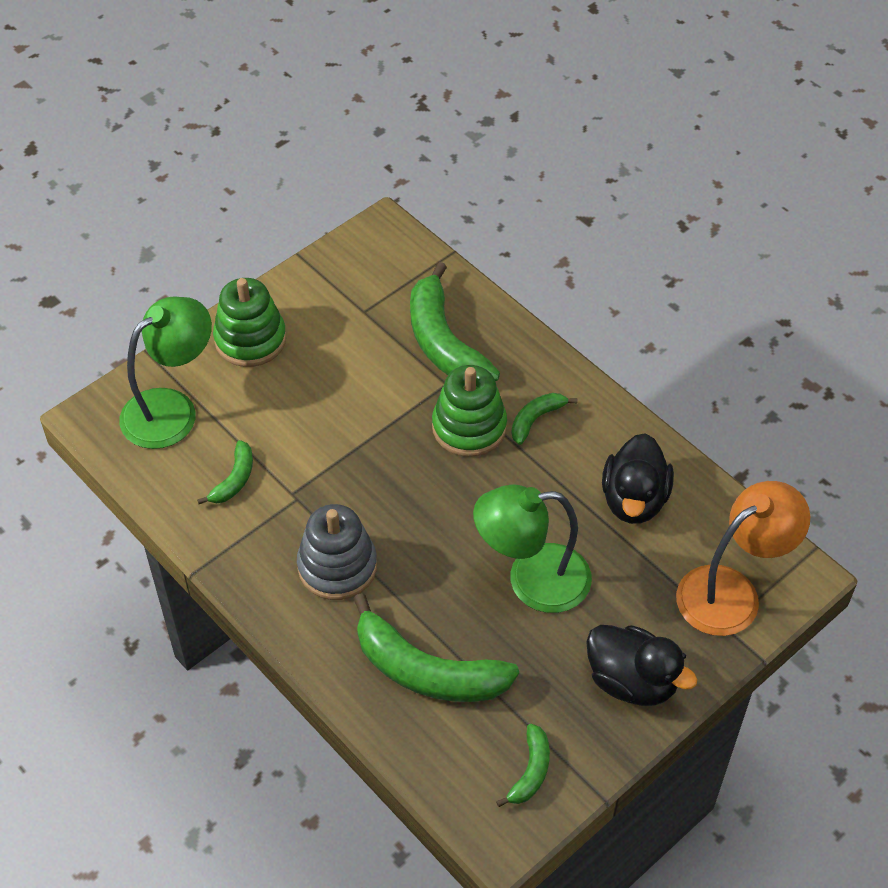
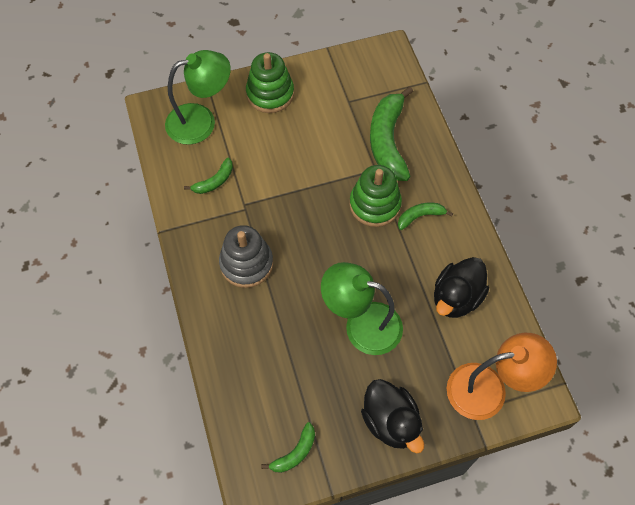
camera: 25 degrees right, 10 degrees up
(427, 670) = (265, 356): green banana -> none

